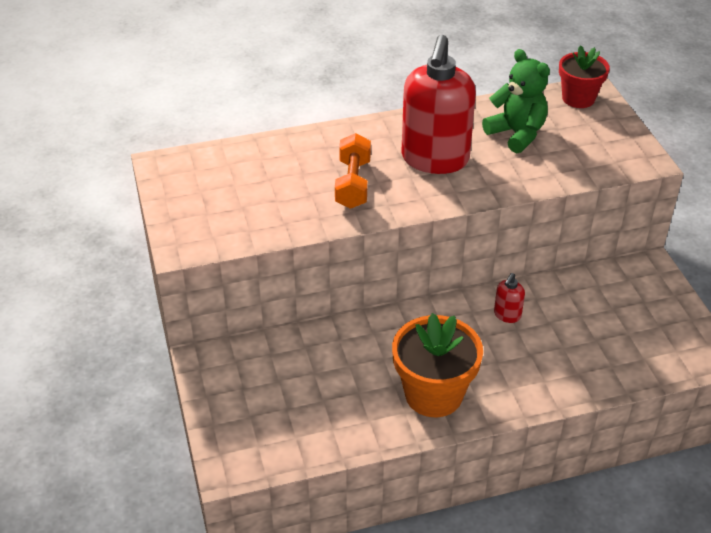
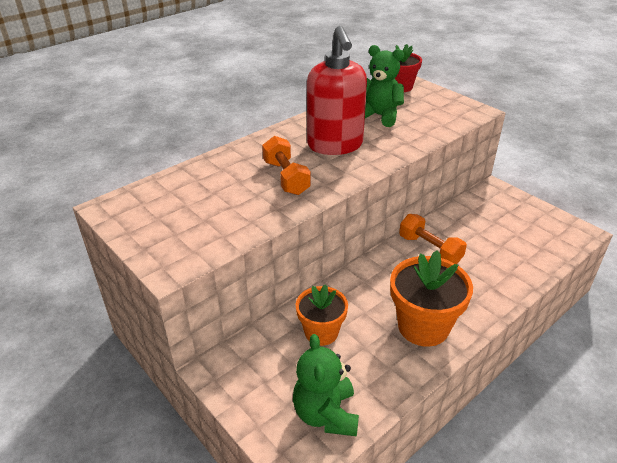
camera: 25 degrees left, 5 degrees down
(279, 438) = (326, 414): none -> green teddy bear
(325, 362) = (321, 332): none -> orange flower pot
(507, 315) = (430, 249): red soap dispenser -> orange dumbbell

